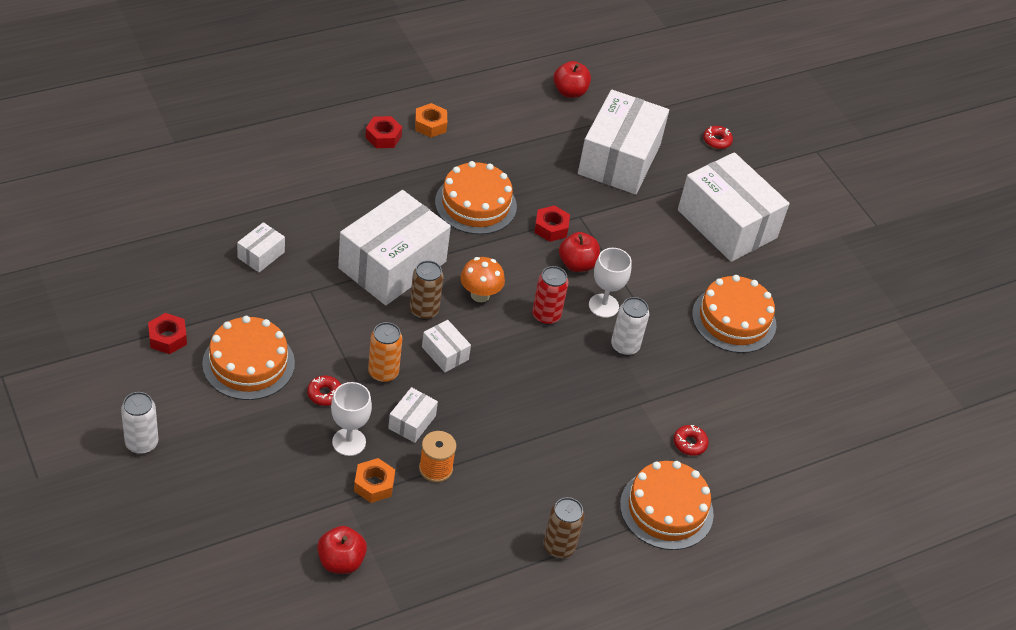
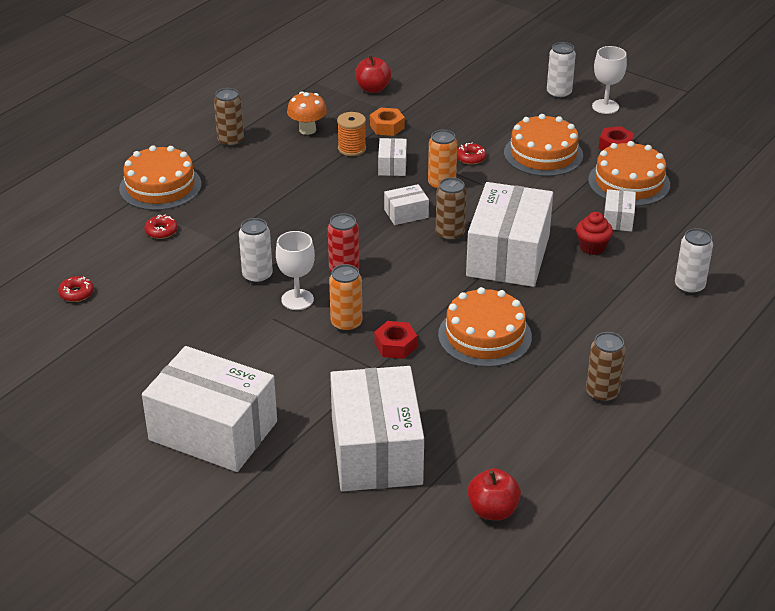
camera: 160 degrees right, 10 degrees down
(276, 168) = (689, 287): none -> white can
(313, 239) = (592, 247): none -> red cupcake
(349, 442) = (426, 140): white goblet -> white goblet (605, 106)
(383, 137) = (632, 359): red nut -> none
(430, 125) = (602, 393): orange nut -> brown can
(445, 353) = (406, 213): white box -> white box turned 45 degrees counterclockwise
(480, 295) = (414, 264): orange mushroom -> orange mushroom (307, 130)
(577, 264) = (346, 324): red apple -> orange can
(717, 141) = (274, 532): red donut -> red donut (76, 293)
(734, 319) = (163, 338): orange cake -> orange cake (629, 182)

